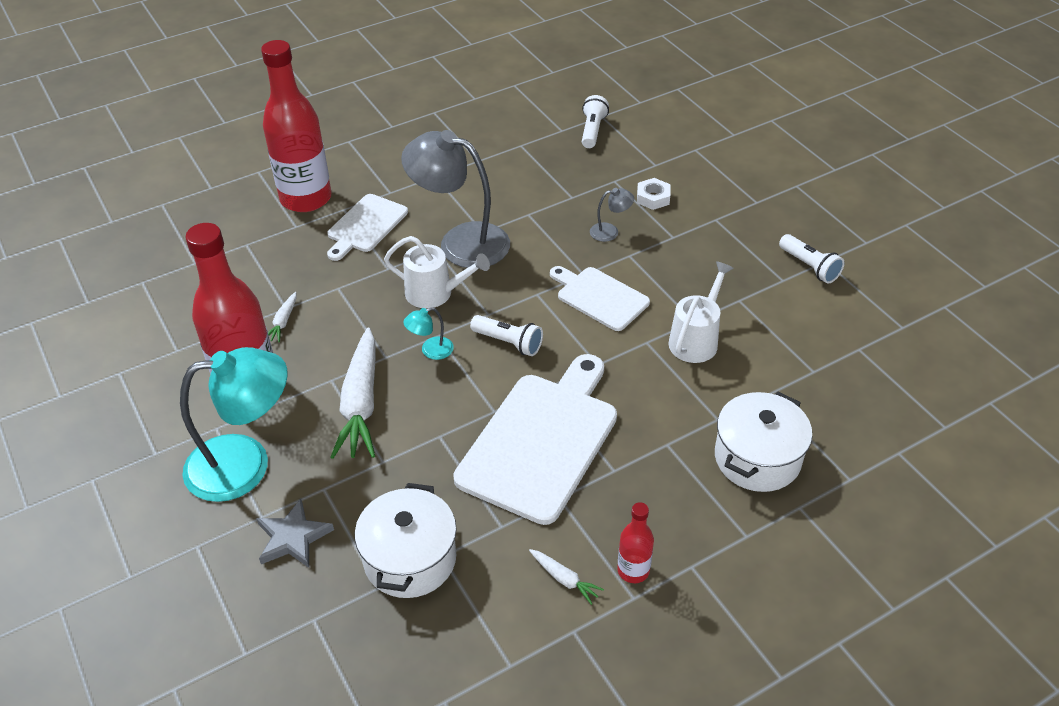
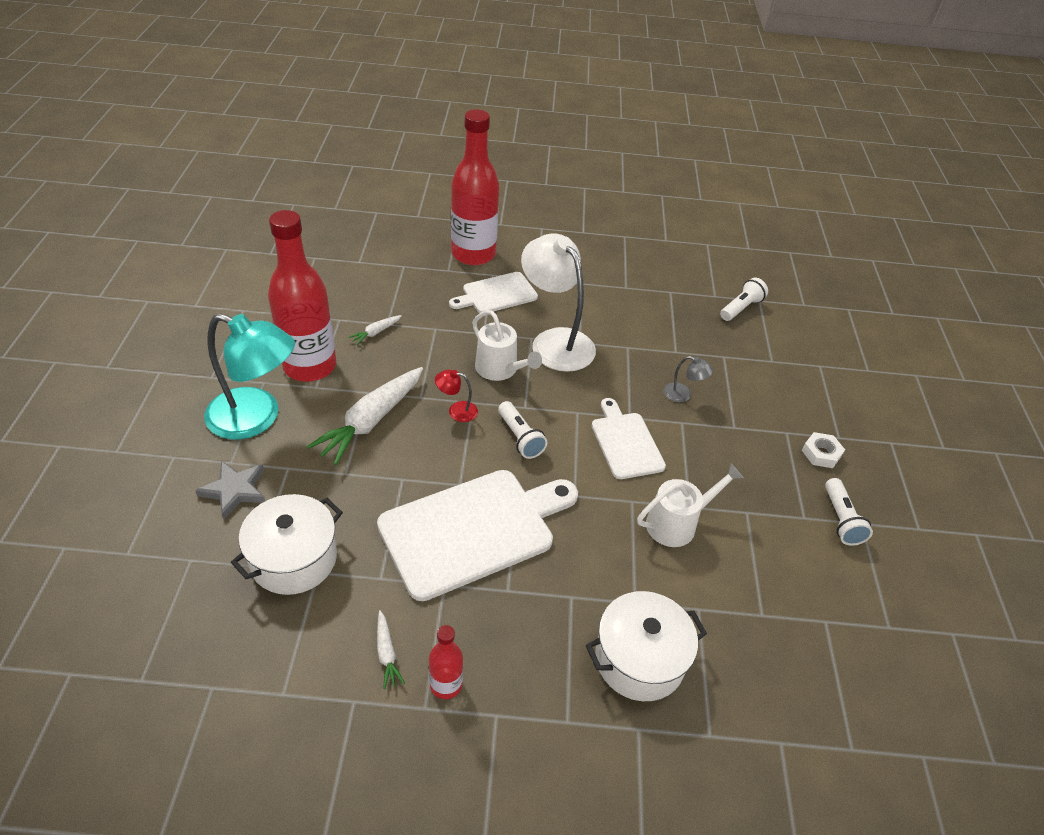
camera: 30 degrees right, 0 degrees up
(430, 351) = (456, 410): turquoise lamp -> red lamp
(461, 242) = (555, 341): grey lamp -> white lamp
(653, 198) = (745, 386): white nut -> white nut (821, 453)

